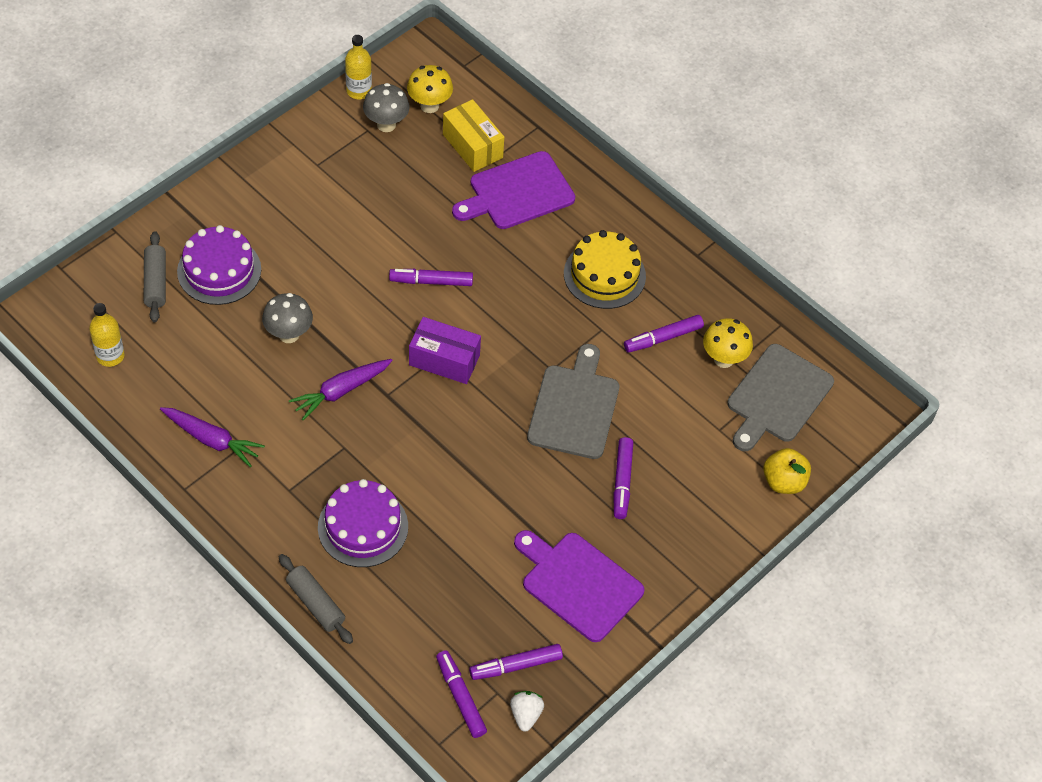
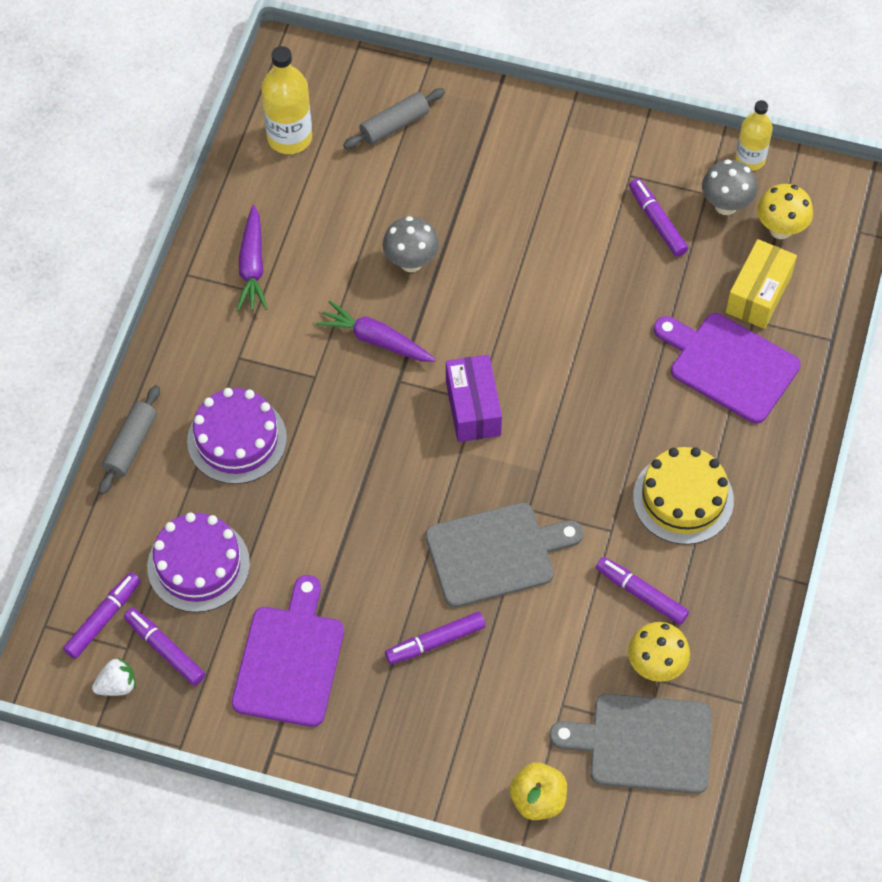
camera: 65 degrees right, 5 degrees up
(110, 356) = (289, 137): yellow bottle -> yellow bottle, size x1.50
(219, 270) = (444, 166): purple cake -> purple cake (198, 565)
(431, 281) = (559, 347): purple marker -> purple marker (657, 222)

